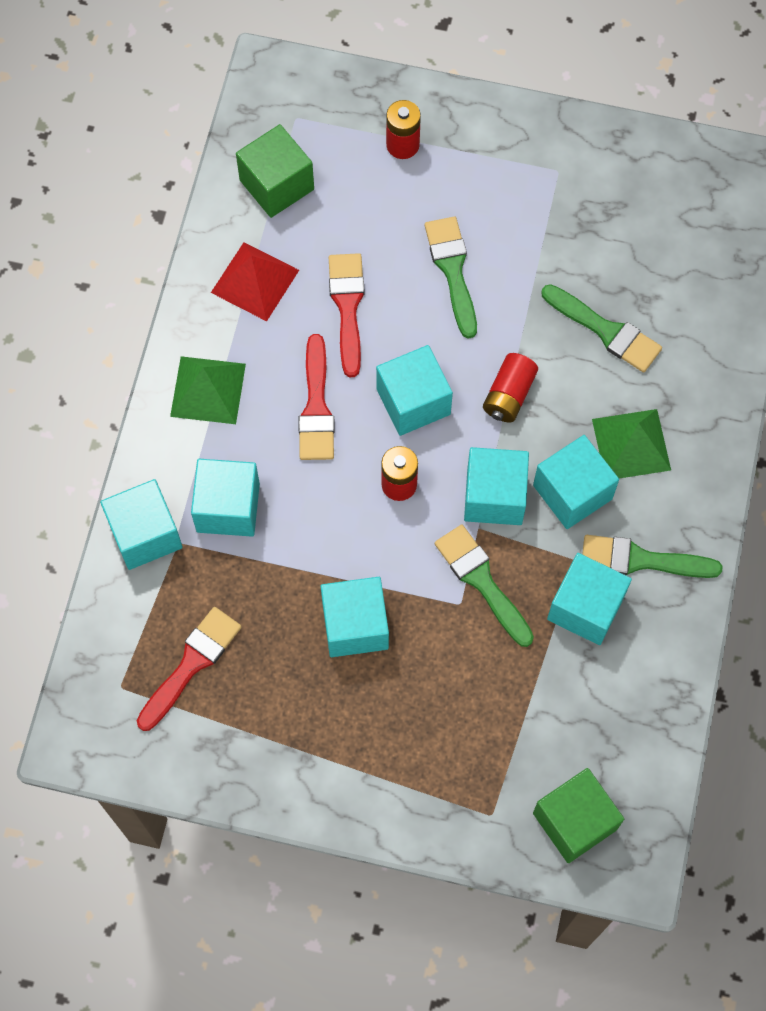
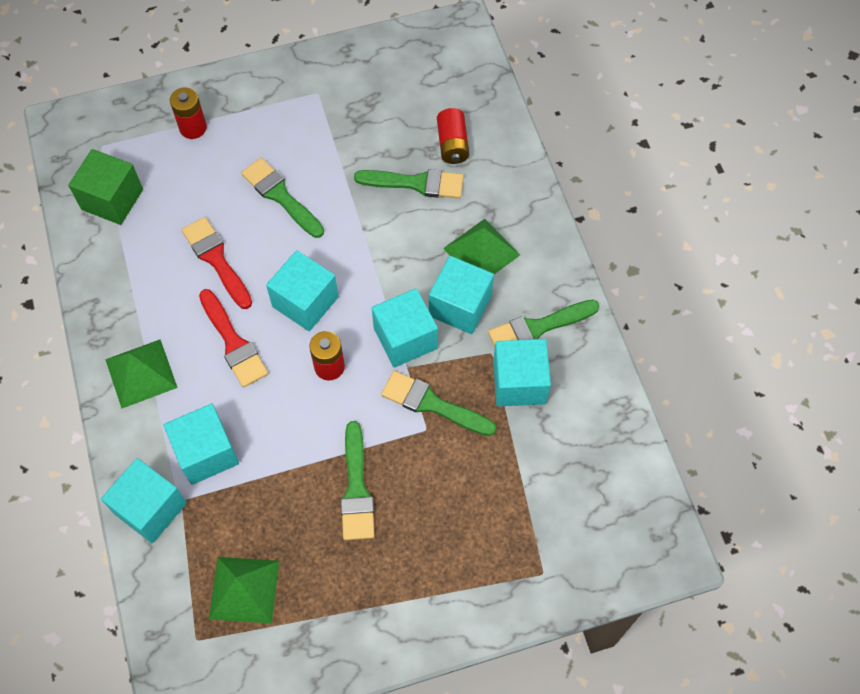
camera: 30 degrees left, 5 degrees down
(191, 664) = (244, 589): red brush -> green pyramid
(255, 281) = (134, 275): red pyramid -> none
(355, 625) = (356, 488): turquoise cube -> green brush
(509, 395) = (373, 262): red battery -> red battery (452, 144)
(574, 821) = (606, 542): green cube -> none

